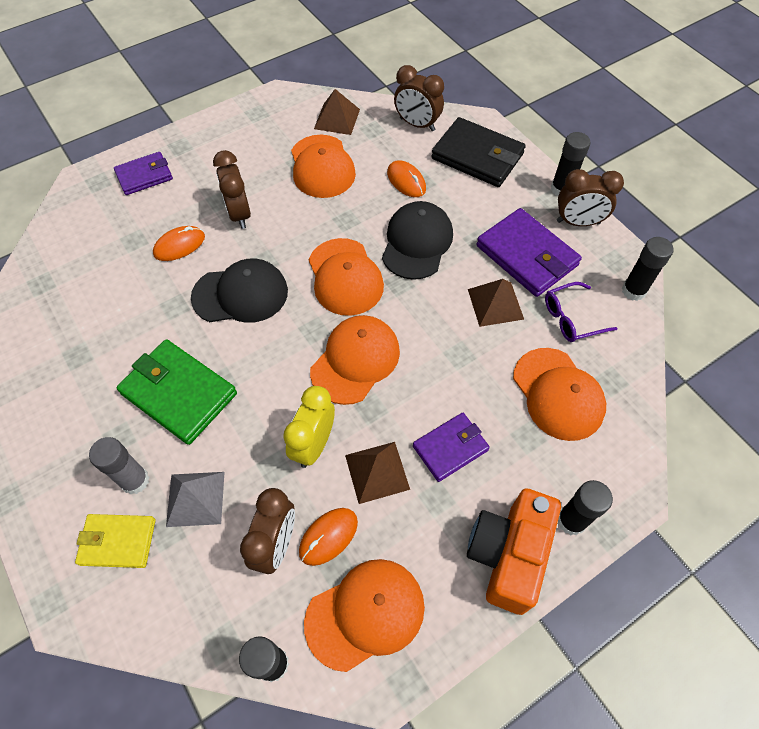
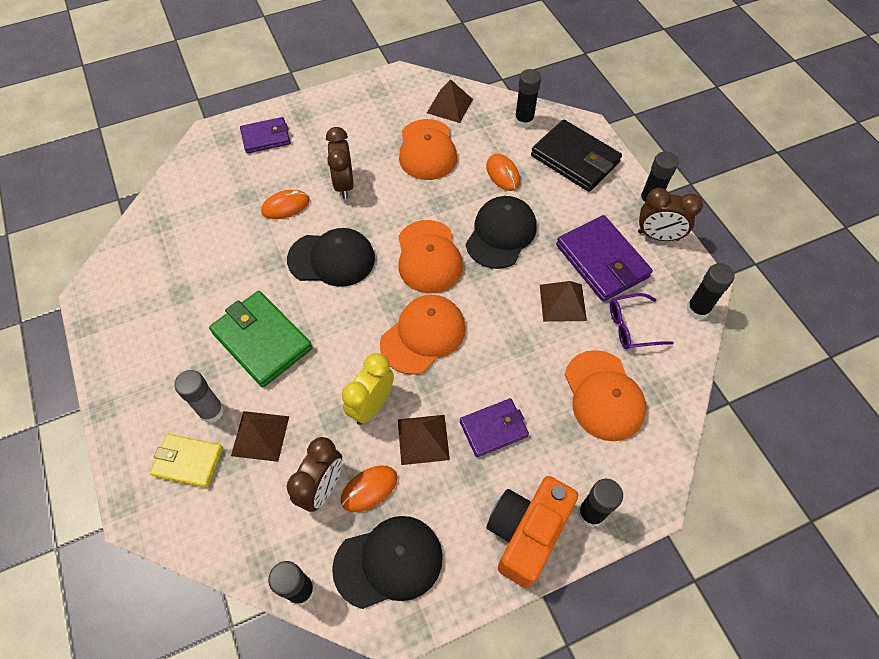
camera: 10 degrees right, 0 degrees up
(195, 498) = (260, 435): grey pyramid -> brown pyramid
(365, 614) = (389, 562): orange cap -> black cap
(417, 124) = (524, 121): brown clock -> black glue stick

